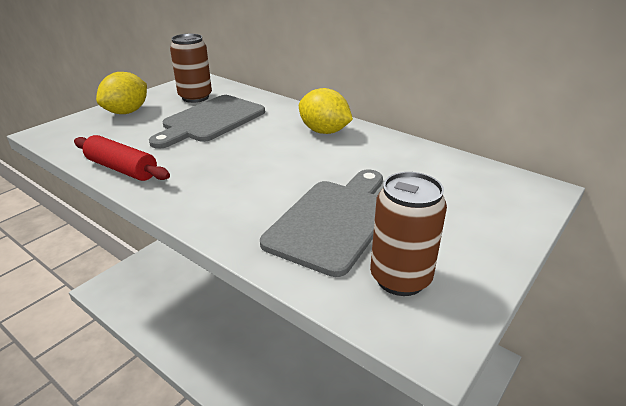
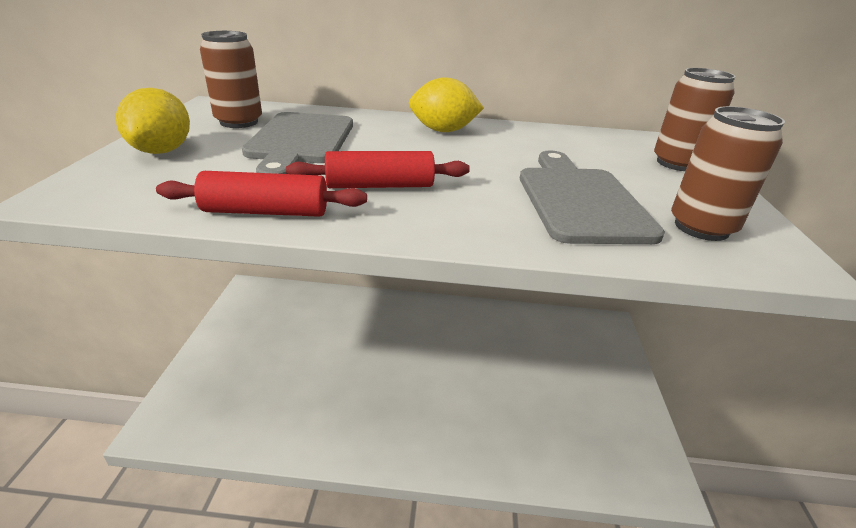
camera: 35 degrees left, 0 degrees up
(209, 168) = (380, 186): none -> red rolling pin
(496, 213) = (677, 163): none -> brown can

